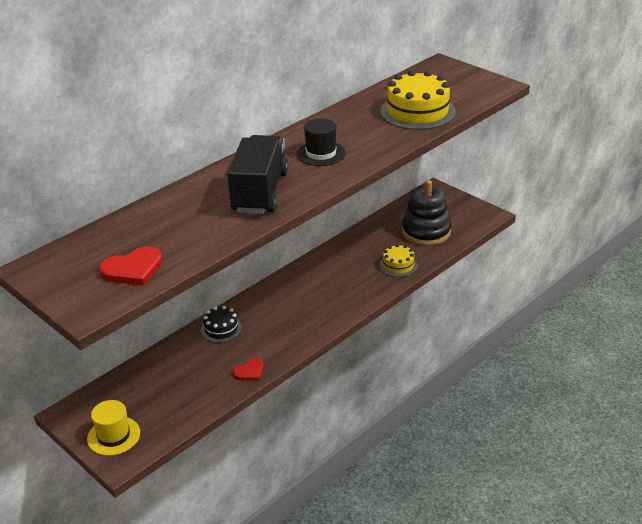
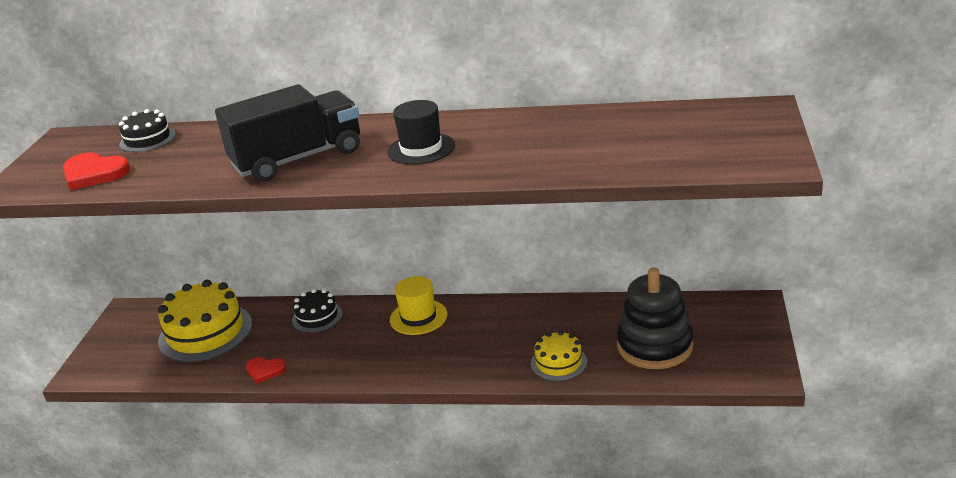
camera: 55 degrees right, 5 degrees down
(112, 235) = (147, 139): none -> black cake
(113, 436) = (112, 350): yellow hat -> yellow hat (418, 317)
(417, 112) = (607, 150): yellow cake -> yellow cake (205, 332)

